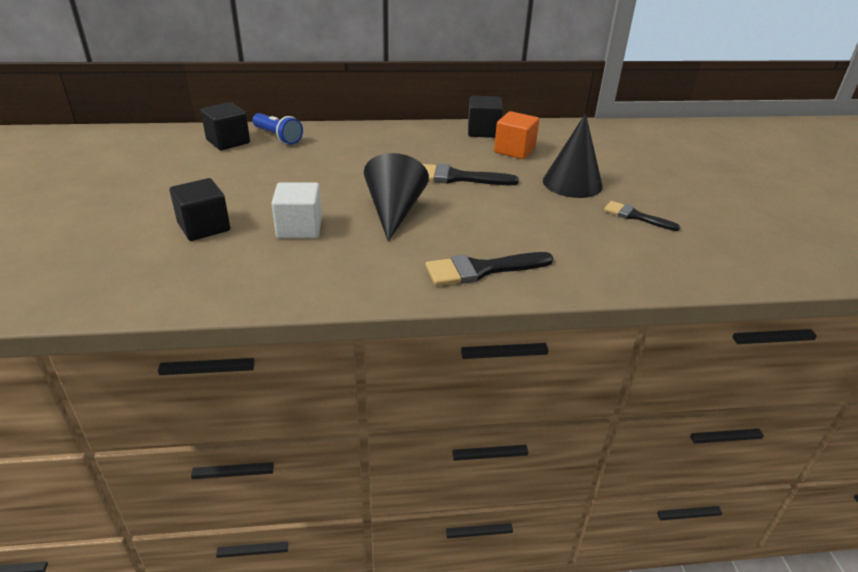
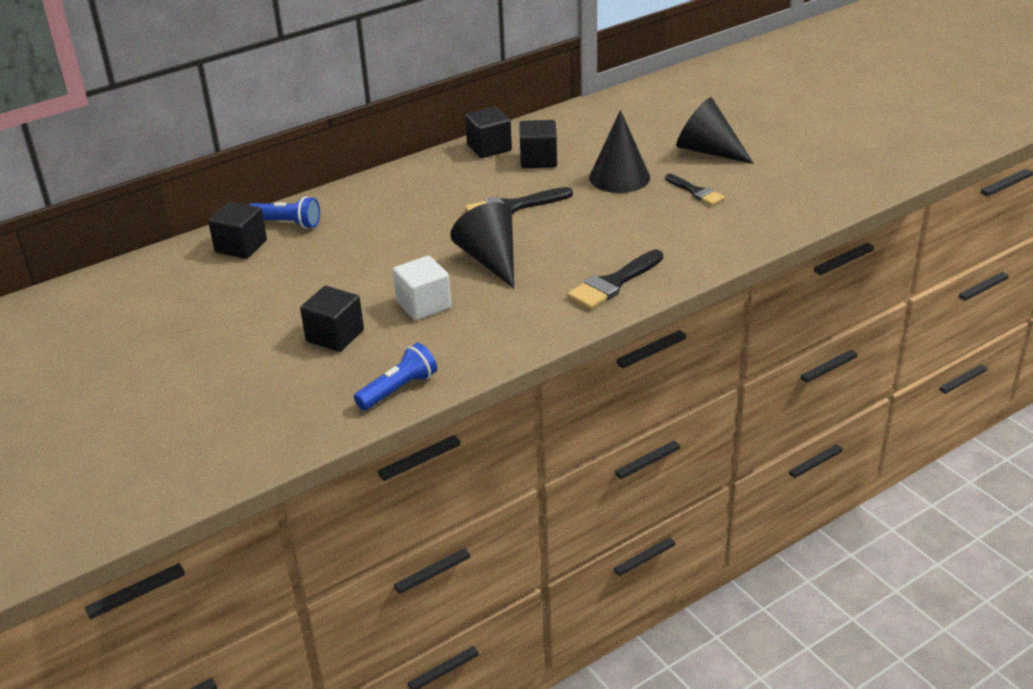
camera: 25 degrees left, 0 degrees up
(192, 292) = (398, 389): none -> blue flashlight
(514, 150) = (538, 160): orange cube -> black cube
(636, 216) = (696, 192): black brush -> black brush turned 135 degrees counterclockwise
(675, 187) = (708, 151): none -> black cone

